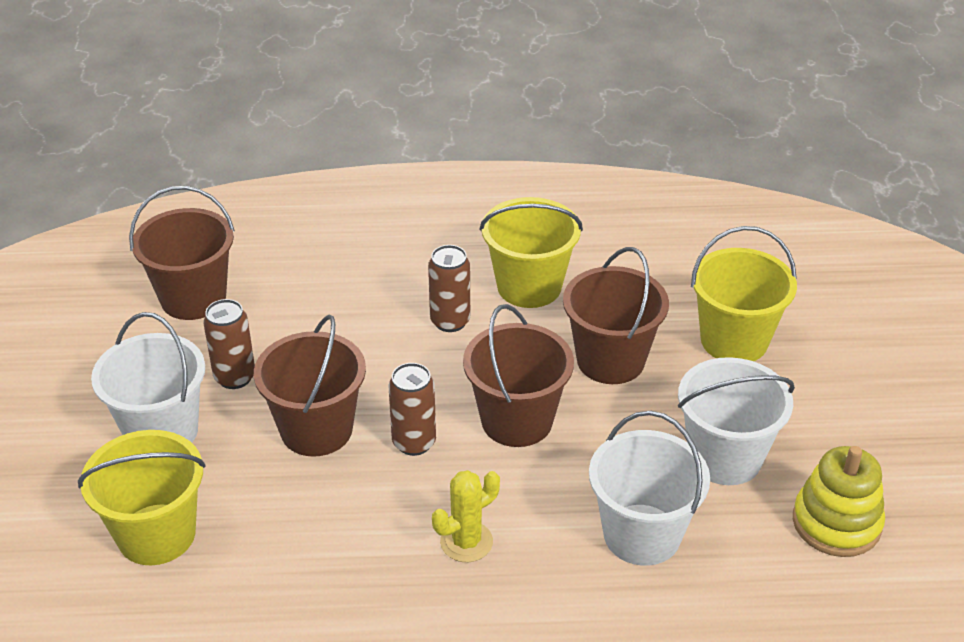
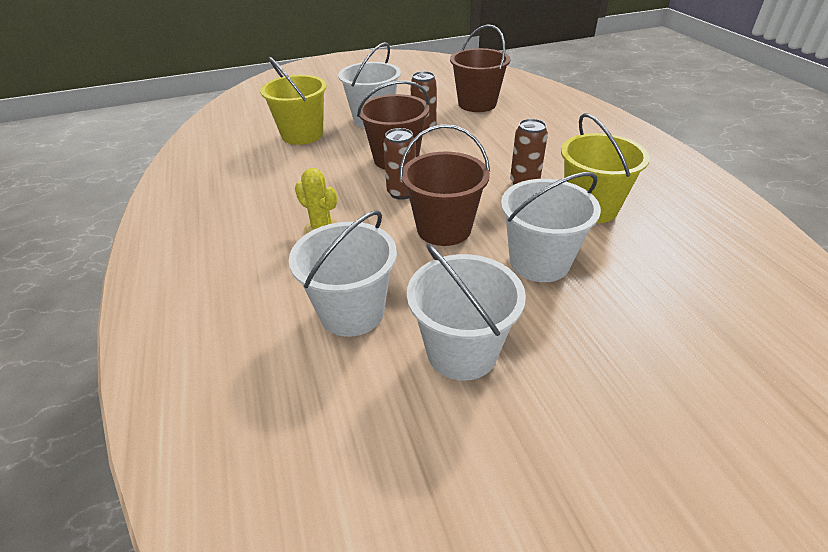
camera: 75 degrees right, 0 degrees up
(610, 360) = (539, 262): brown bucket -> white bucket
(734, 340) = (625, 336): yellow bucket -> none
(836, 523) = (409, 456): yellow stacking toy -> none

